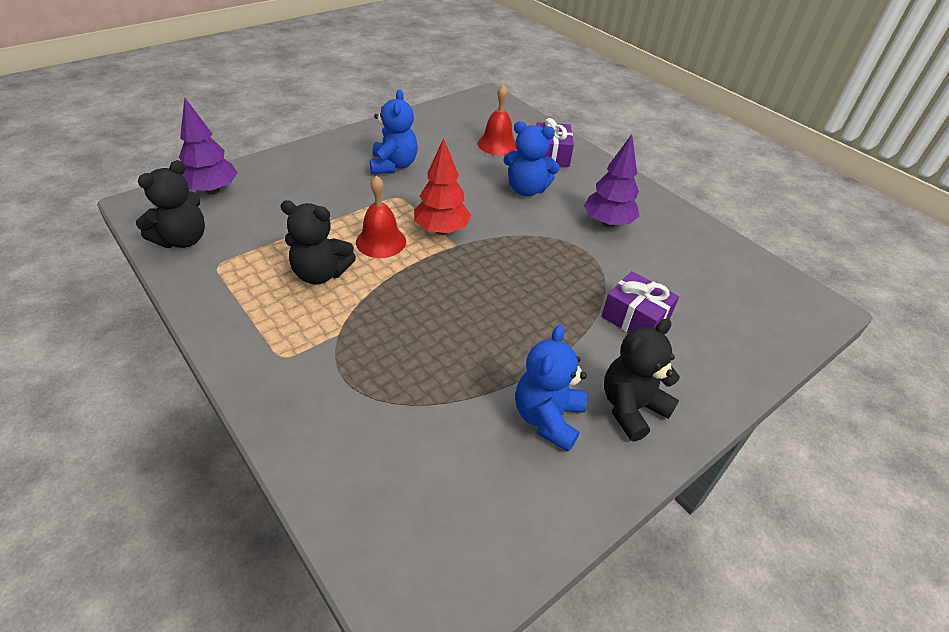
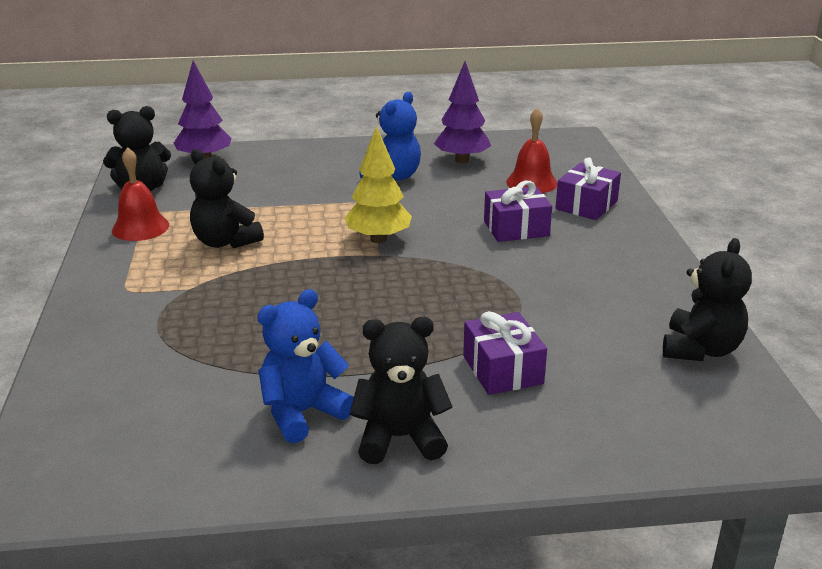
camera: 35 degrees right, 15 degrees down
(381, 241) = (308, 233): red bell -> red bell (140, 227)
(441, 230) = (378, 239): red tree -> yellow tree
(526, 189) = (516, 228): blue teddy bear -> purple gift
(608, 223) = (579, 281): purple tree -> purple tree (462, 160)
(723, 254) = (700, 349): none -> black teddy bear

